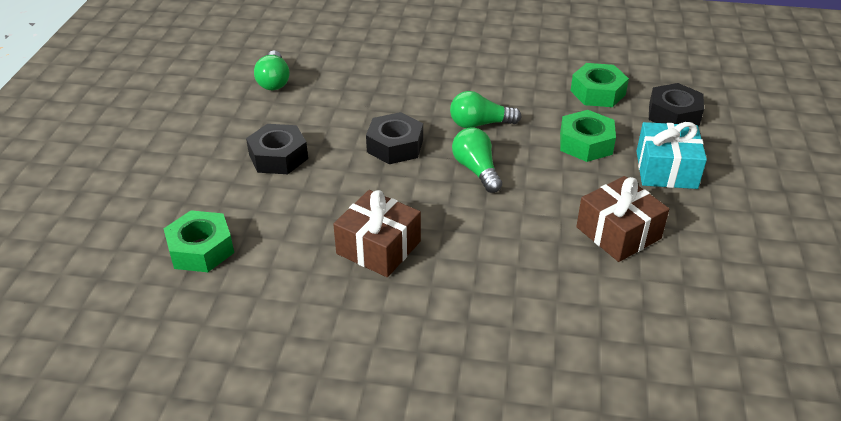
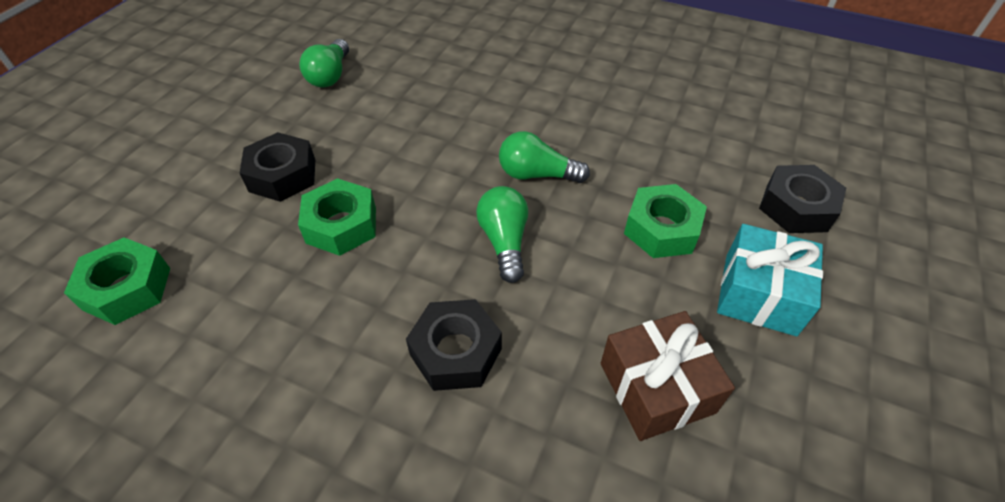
camera: 15 degrees right, 10 degrees up
(378, 247) = (330, 335): brown gift -> none
(395, 146) = (421, 186): black nut -> black nut (456, 352)
(598, 92) = (704, 156): green nut -> green nut (341, 225)

